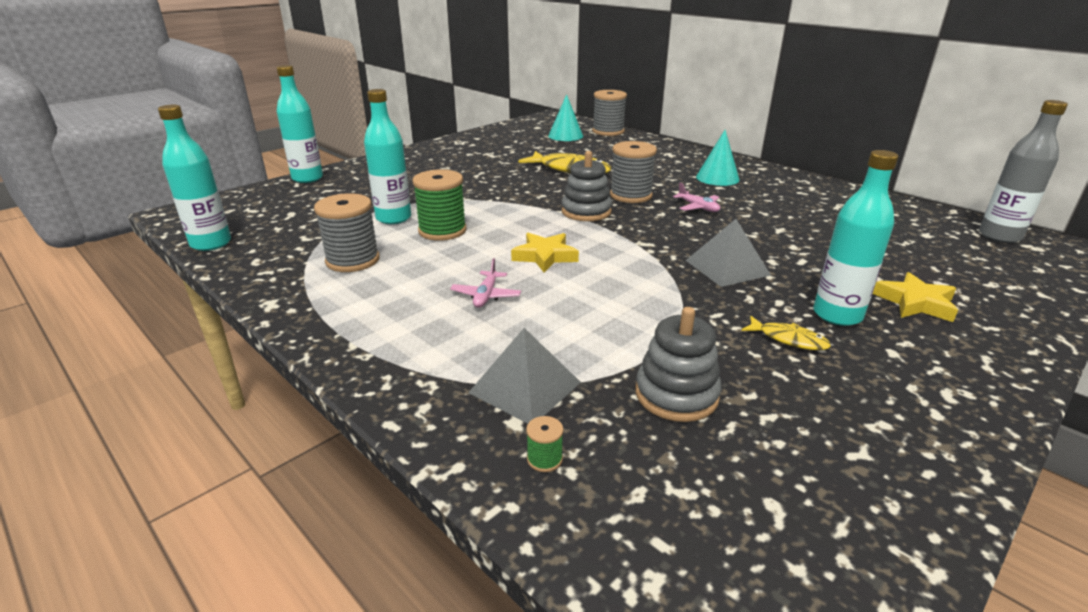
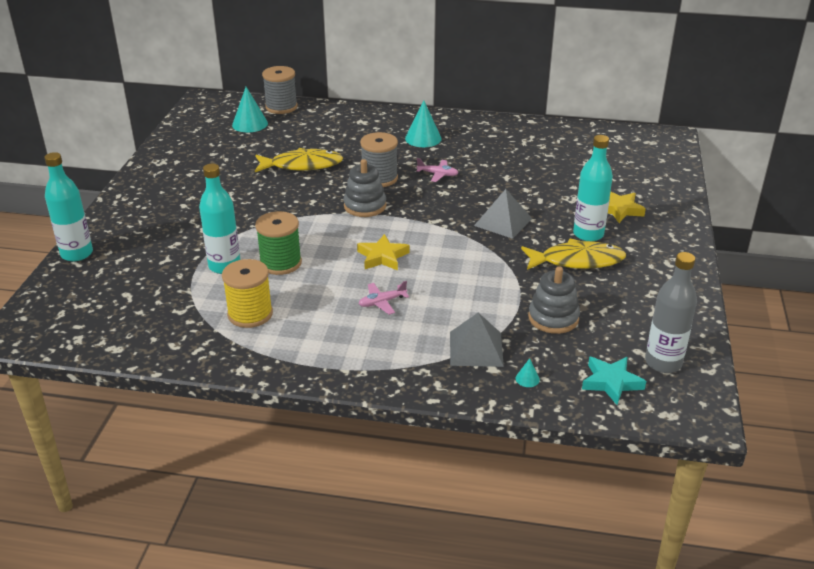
camera: 35 degrees left, 5 degrees up
(211, 243) = (106, 347): turquoise bottle -> none
(353, 260) = (250, 314): grey spool -> yellow spool
(486, 295) = (382, 302): pink plane -> pink plane turned 90 degrees clockwise
(544, 459) = (527, 379): green spool -> turquoise cone
(672, 534) = (611, 382): none -> turquoise star
(788, 339) = (577, 261): yellow fish -> yellow fish, size x1.95
(999, 236) = (629, 139): grey bottle -> grey bottle (663, 363)

